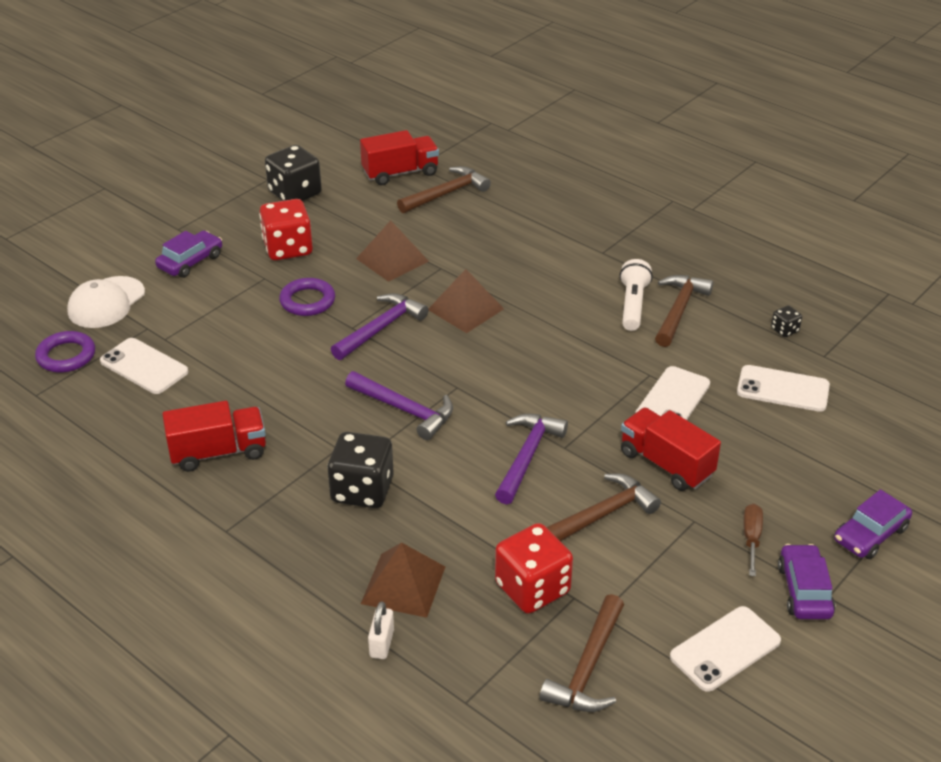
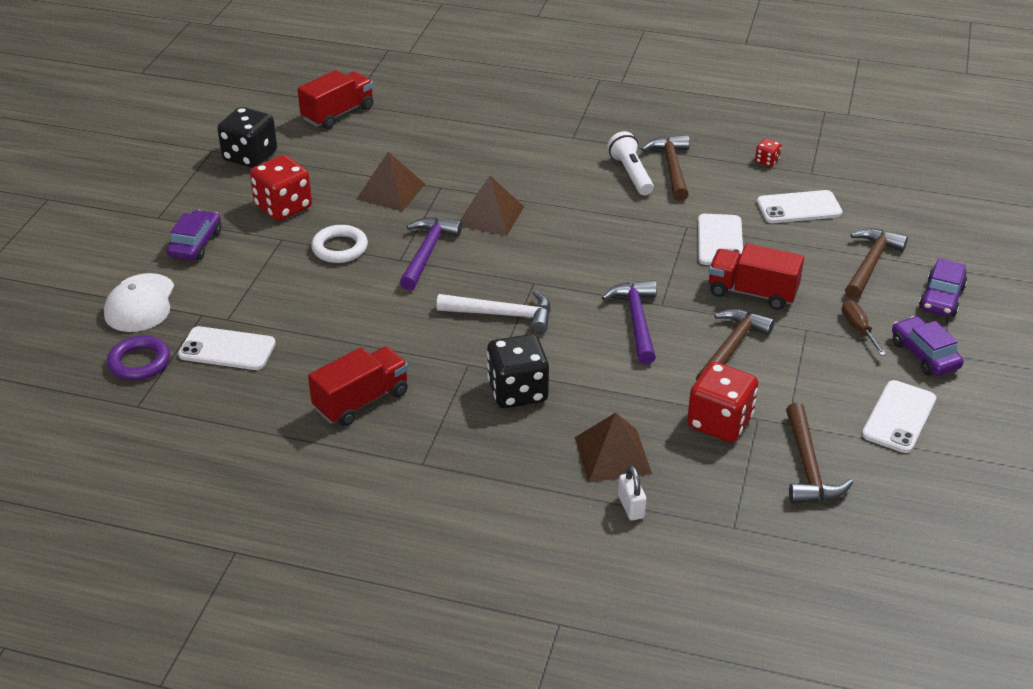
camera: 25 degrees left, 0 degrees up
(307, 301) = (340, 248): purple ring -> white ring
(404, 410) = (502, 315): purple hammer -> white hammer
(446, 194) = (396, 121): brown hammer -> brown hammer (870, 264)
(784, 330) = (767, 161): black dice -> red dice

